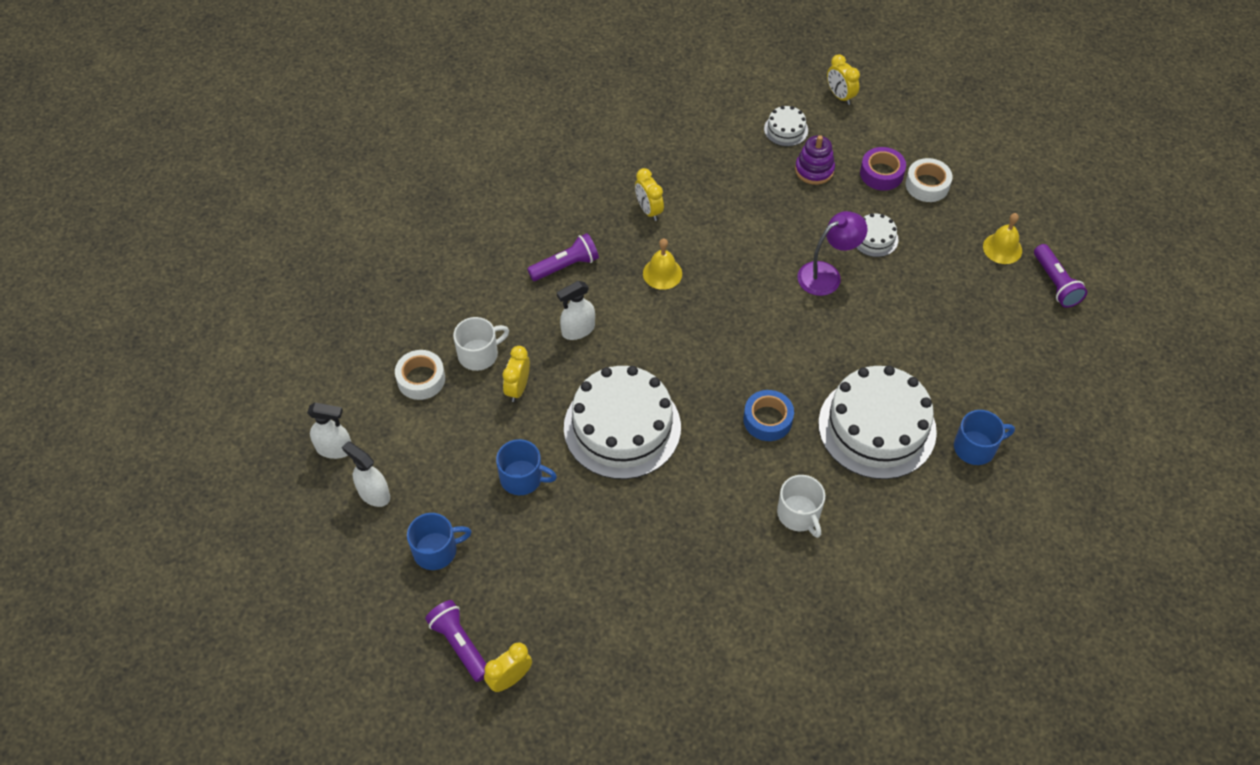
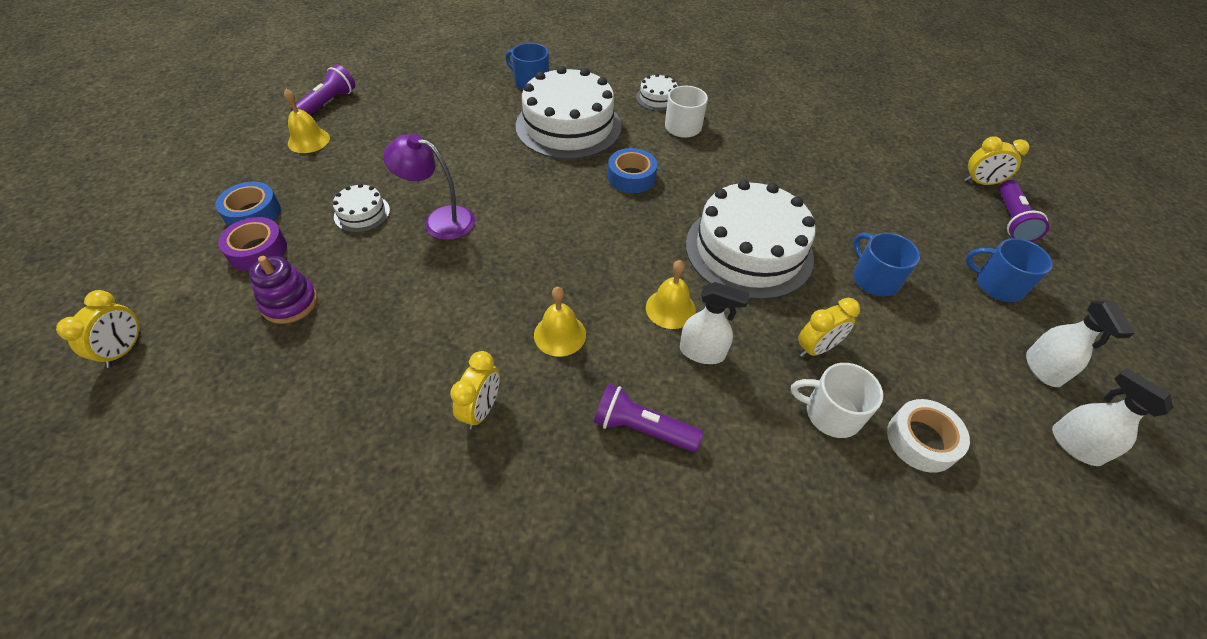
camera: 135 degrees left, 5 degrees down
(623, 340) = (670, 308): none -> yellow bell
(786, 129) = (229, 366): white cake -> white cake (657, 98)
(927, 185) = (253, 213): white tape -> blue tape

